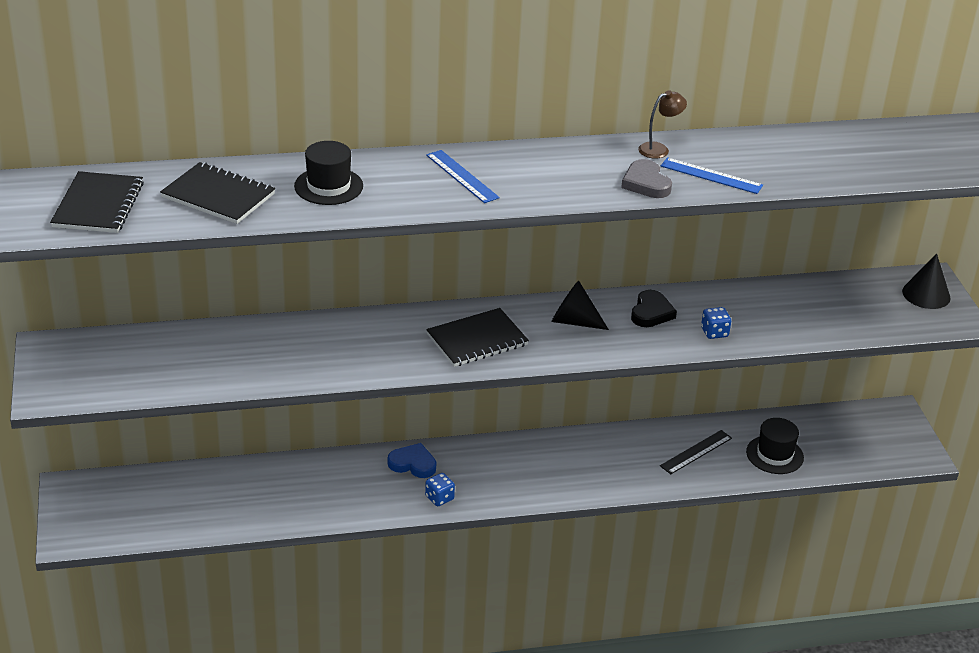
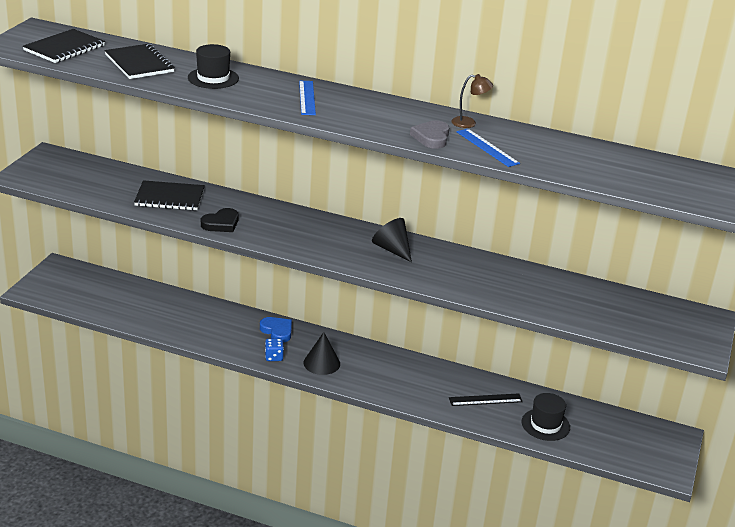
camera: 30 degrees right, 5 degrees down
(477, 340) = (312, 237): black notebook -> black notebook (169, 198)
(651, 312) = (455, 263): black heart -> black heart (221, 223)
(714, 332) = (489, 290): blue dice -> none
(926, 294) = (693, 325): black cone -> black cone (321, 363)

